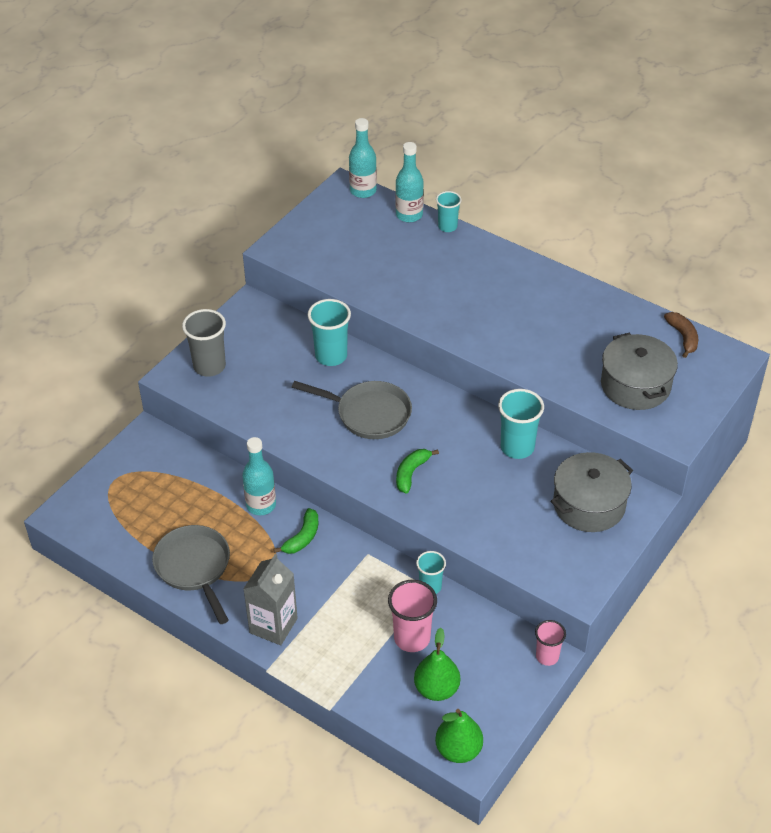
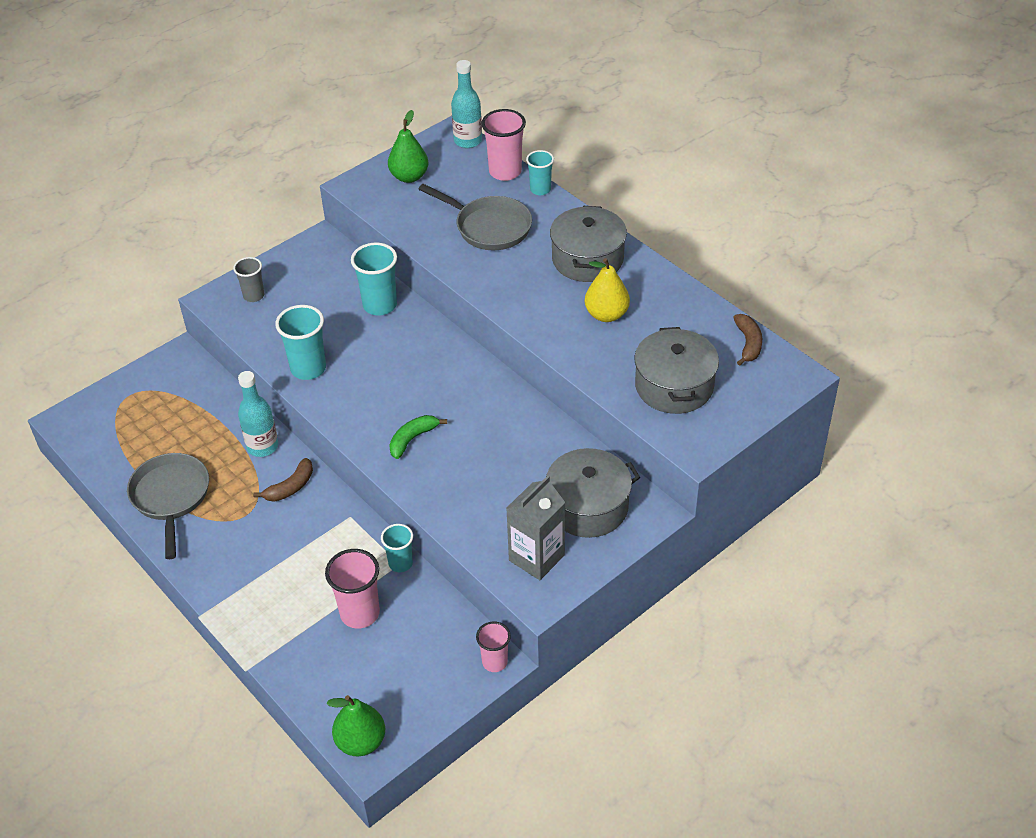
camera: 15 degrees right, 0 degrees up
(209, 366) = (254, 296): grey cup -> grey cup, size x0.63
(273, 625) = (224, 571): grey carton -> grey carton (536, 558)
(302, 537) = (290, 487): green banana -> brown banana
(369, 414) = (394, 371): grey pan -> grey pan (489, 227)
(409, 215) = (505, 172): turquoise bottle -> pink cup
(436, 689) = (364, 672): green pear -> green pear (409, 177)
(515, 284) = (587, 259): none -> grey pot
(517, 447) = (535, 432): turquoise cup -> turquoise cup (308, 369)
(552, 331) = (606, 314): none -> yellow pear

